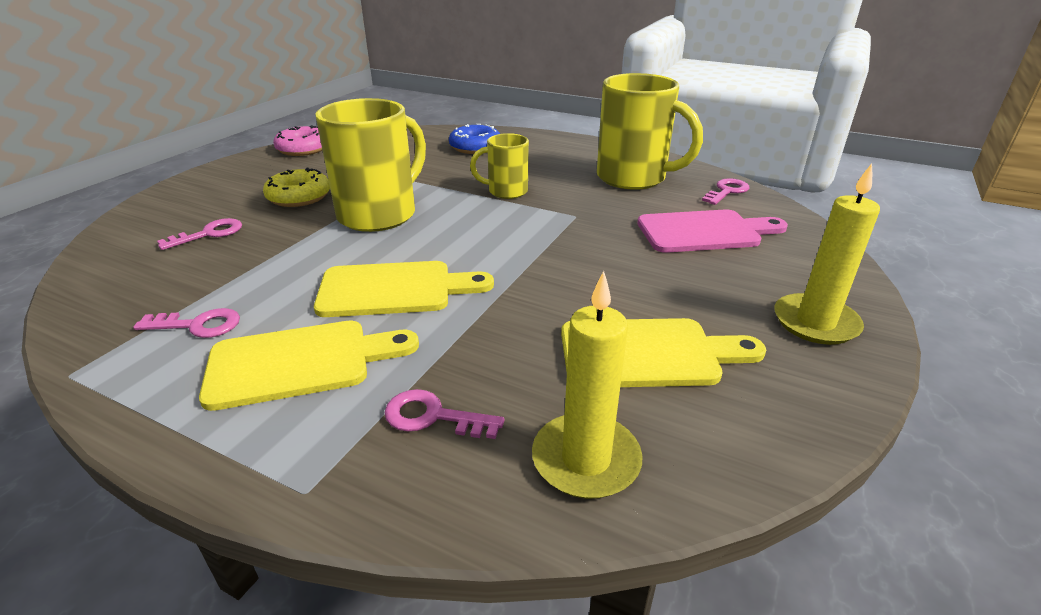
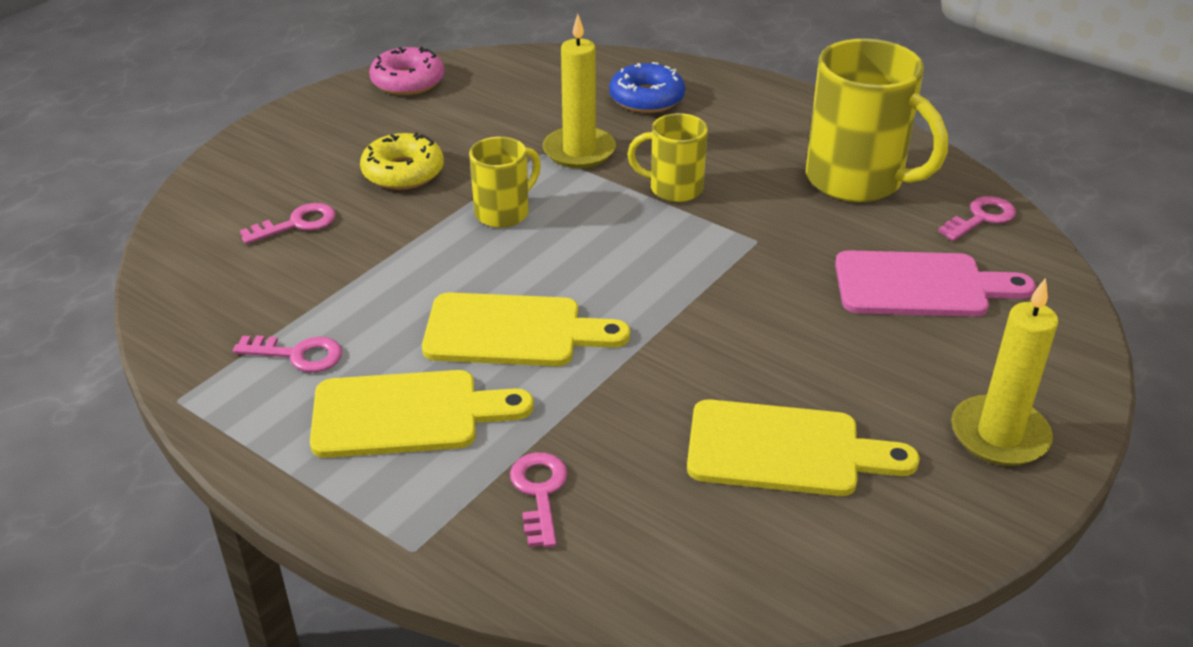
camera: 10 degrees right, 5 degrees up
(380, 214) = (504, 212): yellow mug -> yellow mug, size x0.55
(433, 417) = (539, 493): pink key -> pink key turned 60 degrees clockwise
(586, 459) = (682, 556): yellow candle -> yellow candle (579, 151)

